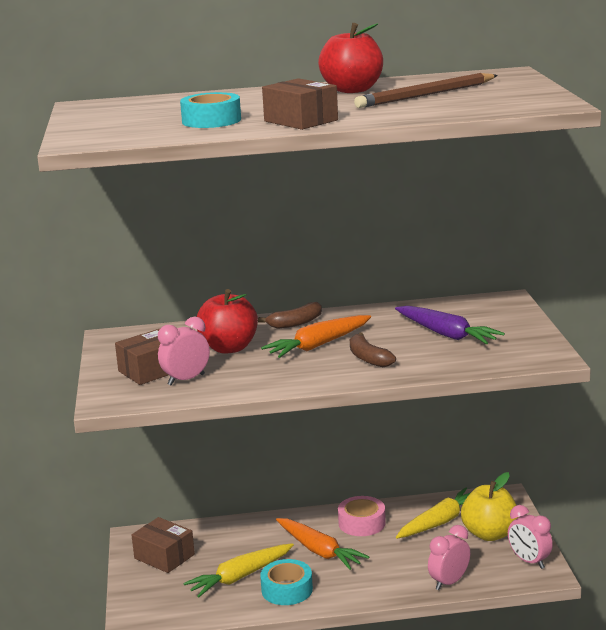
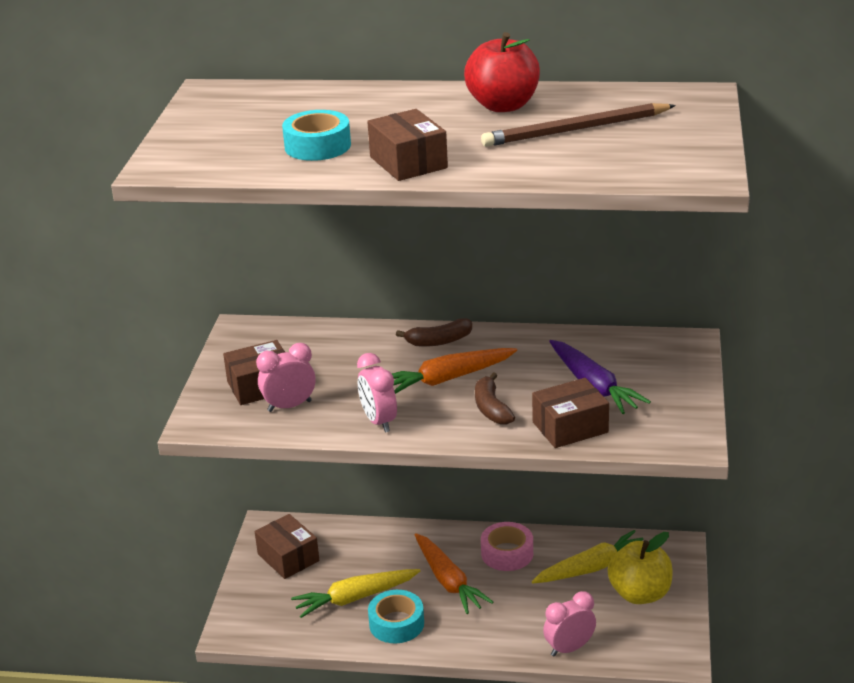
camera: 15 degrees right, 10 degrees up
(229, 348) = (353, 367): red apple -> none
(444, 361) = (570, 427): none -> brown box
(529, 561) = (668, 638): pink clock -> pink clock (379, 421)

